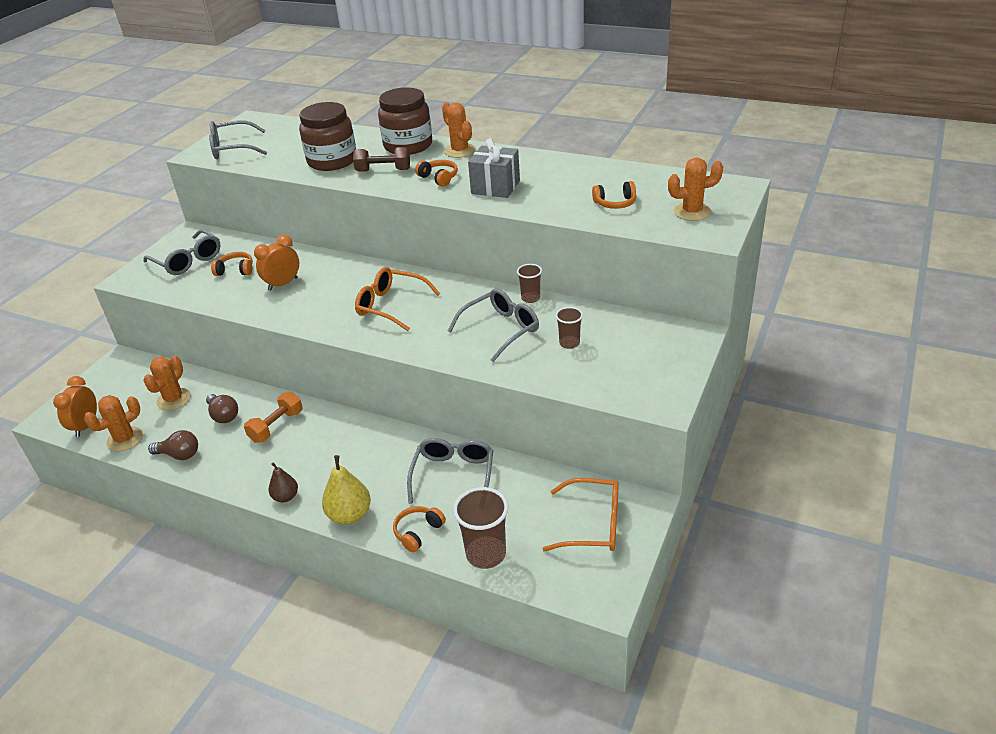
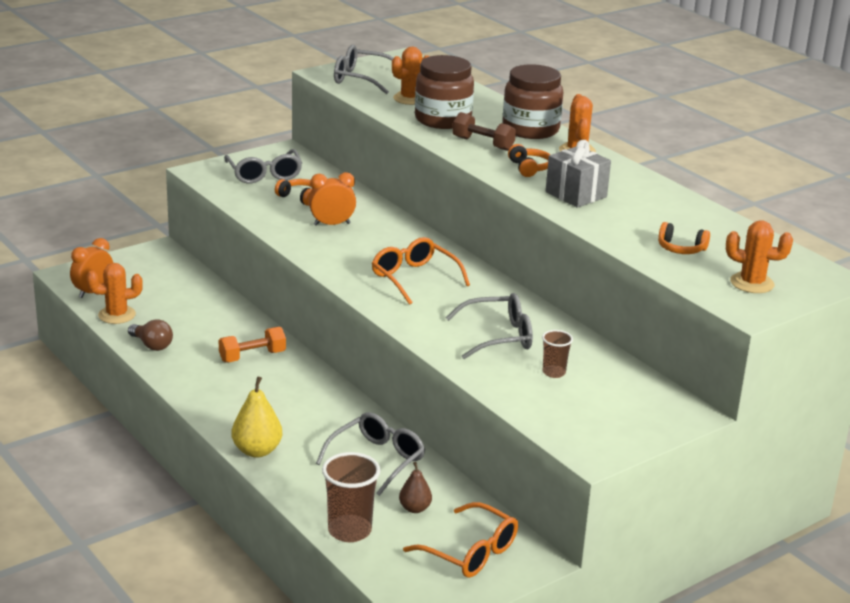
camera: 25 degrees right, 10 degrees down
(174, 399) = (181, 300): orange cactus -> orange cactus (410, 98)
(223, 415) = (213, 329): brown light bulb -> none
(286, 497) = (214, 414): brown pear -> brown pear (415, 508)
(418, 532) = (305, 488): orange headphones -> none
(530, 298) = (556, 321): brown cup -> none

